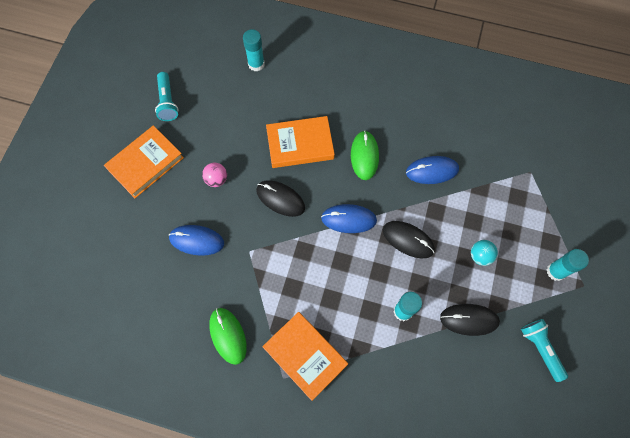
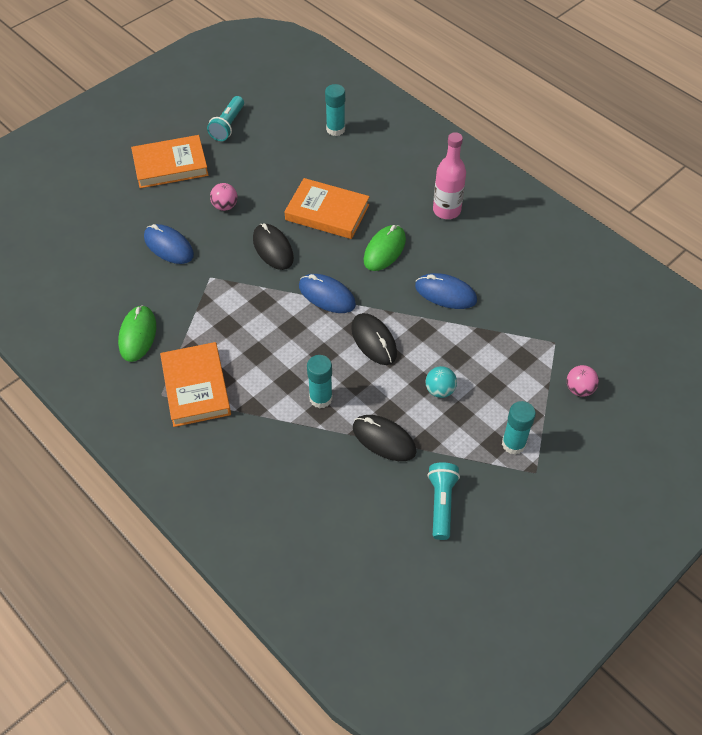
camera: 30 degrees right, 15 degrees down
(386, 97) = (446, 210): none -> pink bottle
(569, 202) = (579, 389): none -> pink ball

